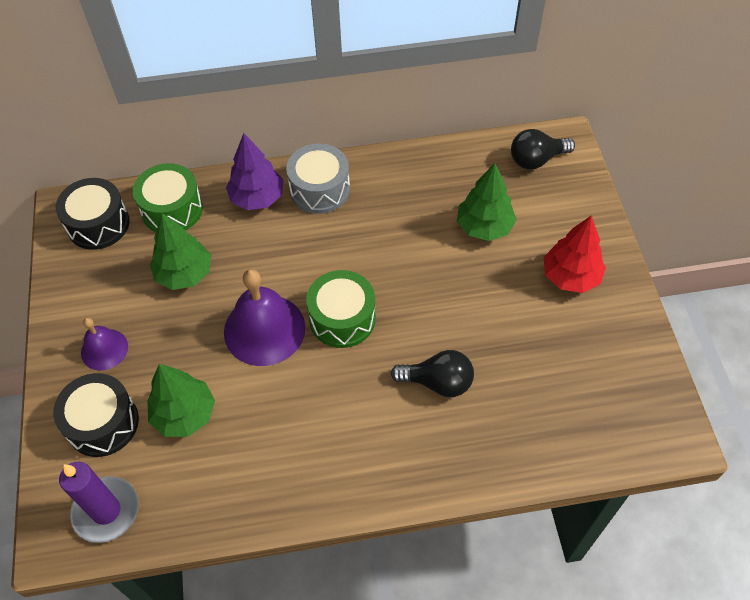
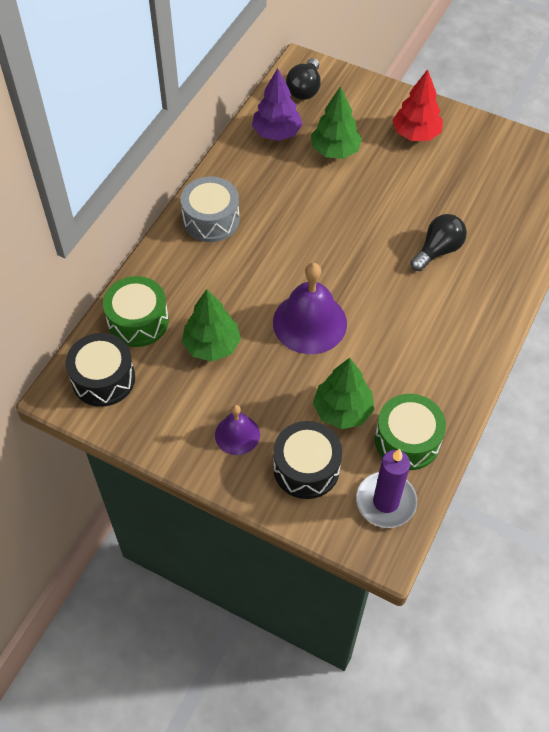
camera: 55 degrees left, 0 degrees up
(257, 198) = (181, 261): purple tree -> purple tree (277, 133)
(342, 318) = (341, 272): green drum -> green drum (407, 440)

